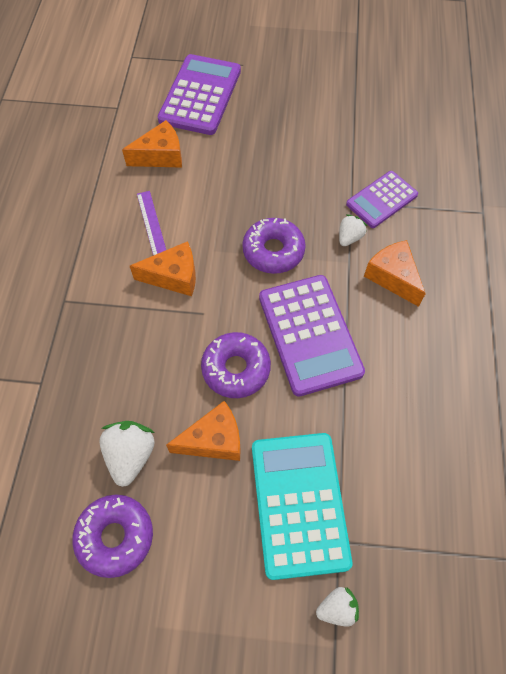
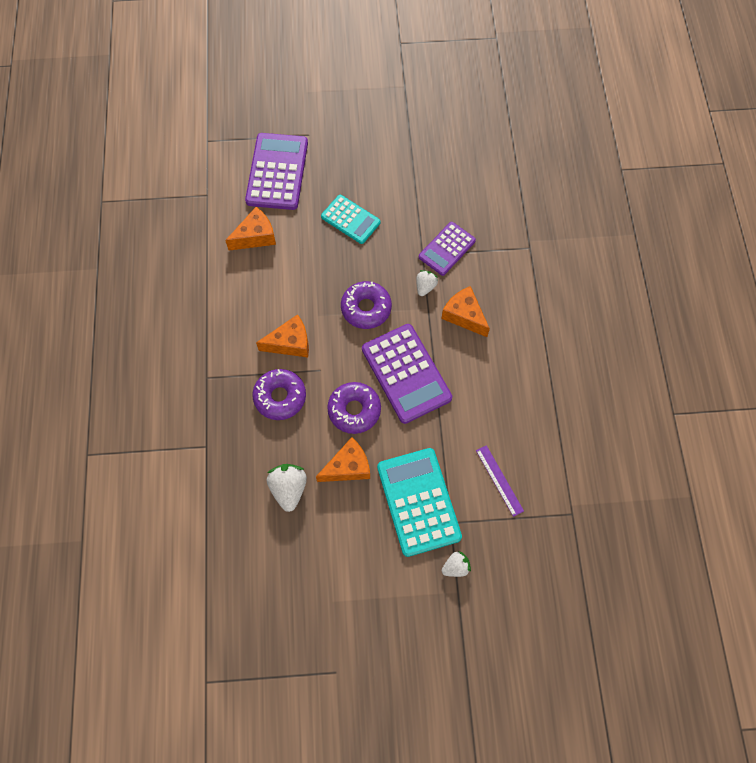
camera: 10 degrees left, 5 degrees up
(115, 536) = (291, 547): purple donut -> purple donut (280, 397)
(151, 224) = (262, 300): purple ruler -> purple ruler (499, 480)
(273, 153) = (350, 219): none -> turquoise calculator

